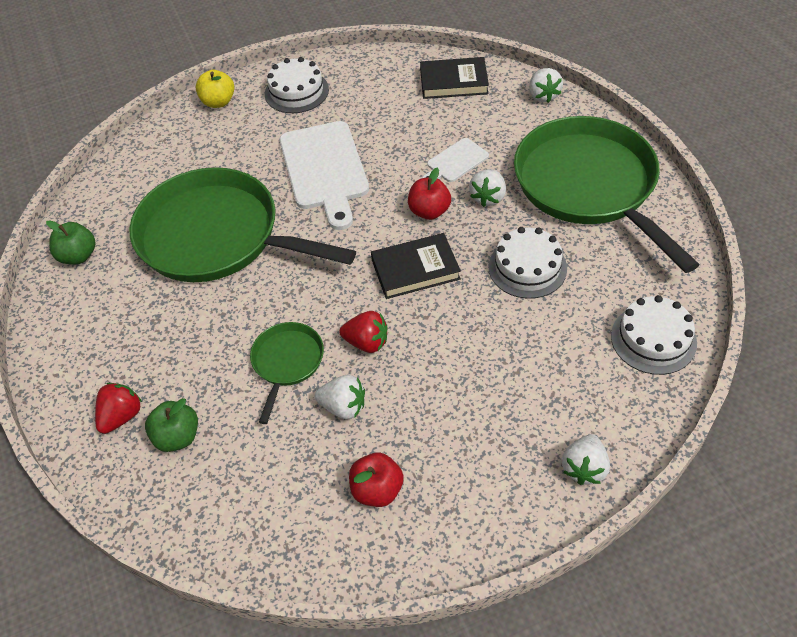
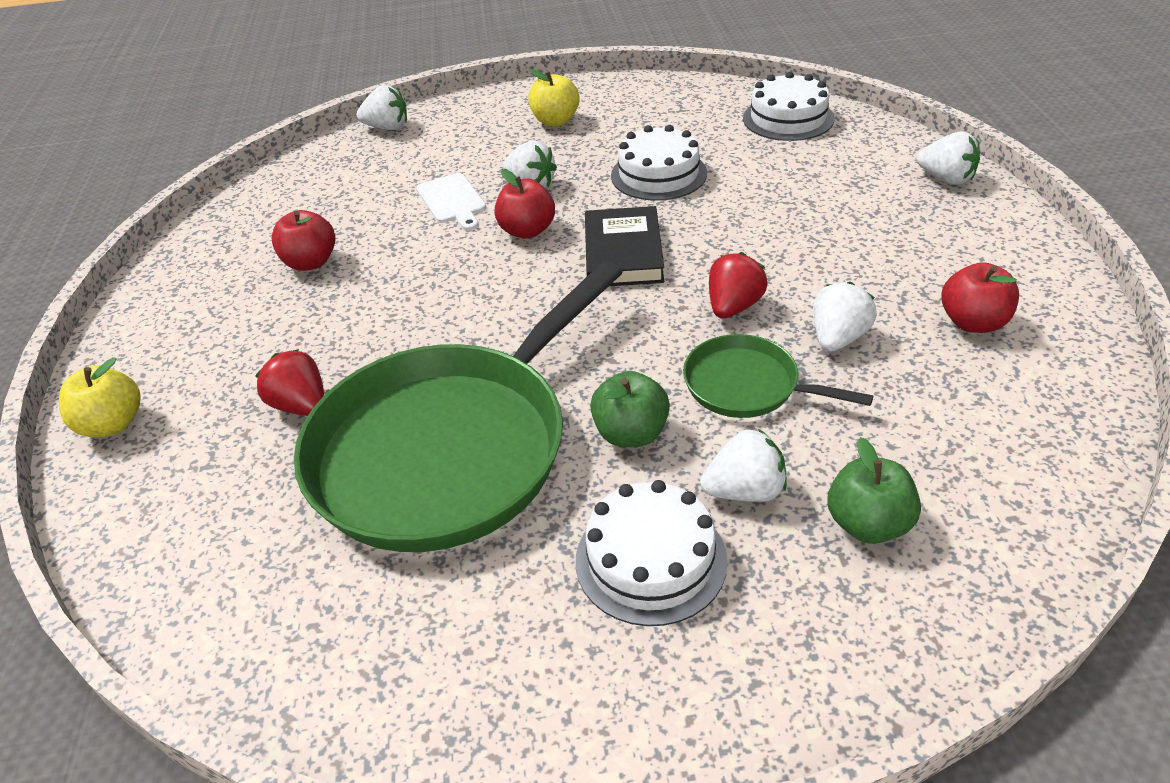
camera: 75 degrees left, 10 degrees down
(78, 256) = (379, 671): green apple -> green apple (631, 433)
(121, 416) = (814, 603): red strawberry -> red strawberry (301, 405)
(198, 374) = (744, 491): none -> white strawberry
(296, 91) = (179, 327): white cake -> white cake (650, 560)
(325, 169) = (381, 313): white cutting board -> none
(368, 120) = (311, 262): none -> red apple
(453, 82) = (302, 184): black book -> none
(589, 185) = (555, 121): green pan -> yellow apple

